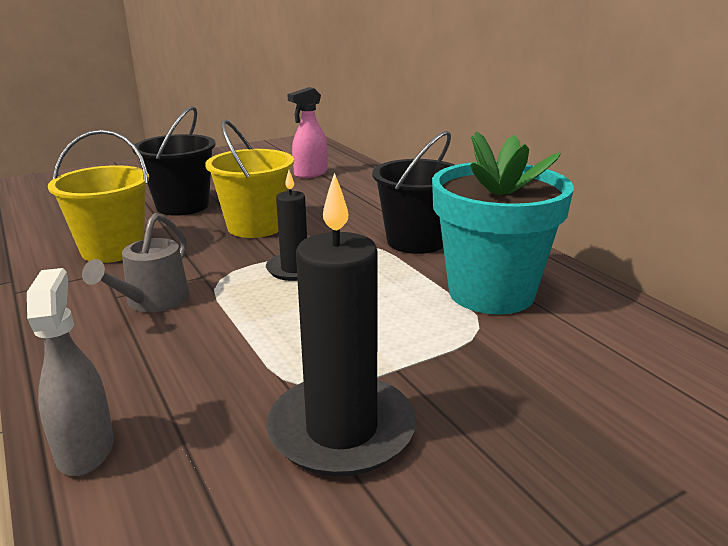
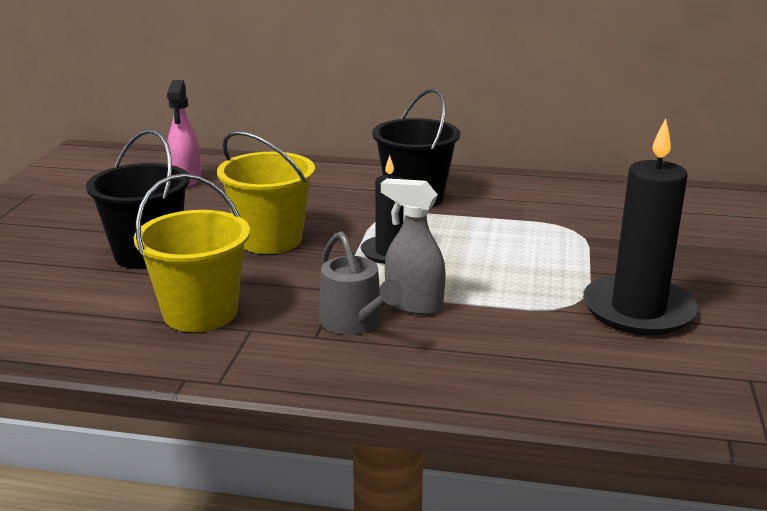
camera: 50 degrees left, 0 degrees up
(85, 449) = (559, 400): grey spray bottle -> grey spray bottle (413, 305)
(491, 293) = (534, 209): turquoise flower pot -> none

